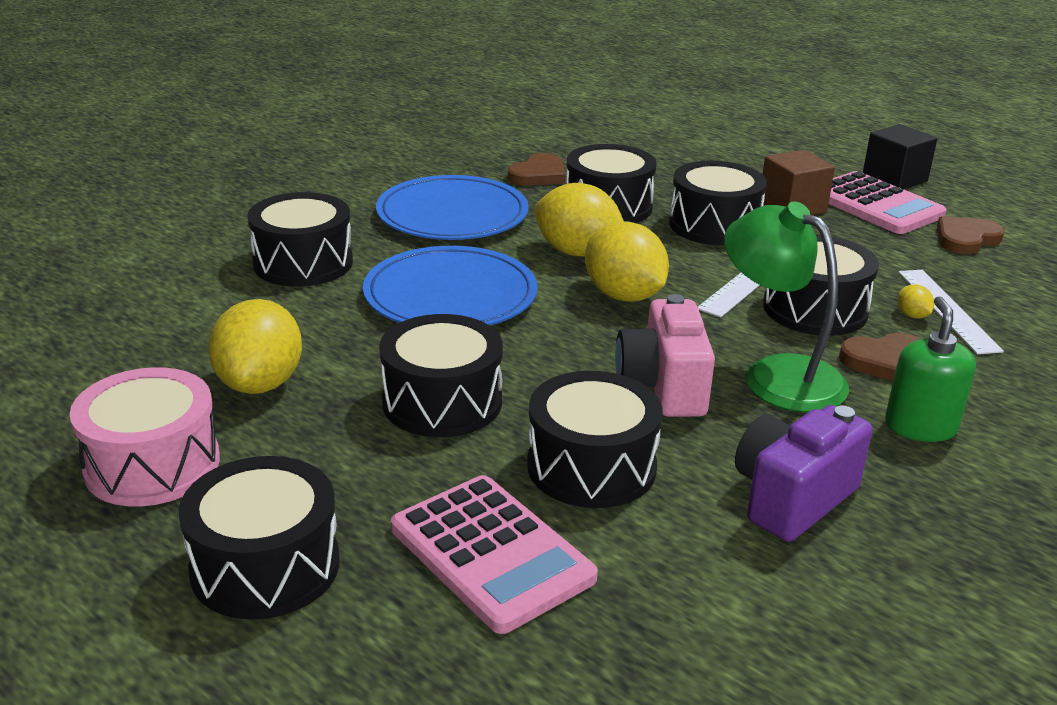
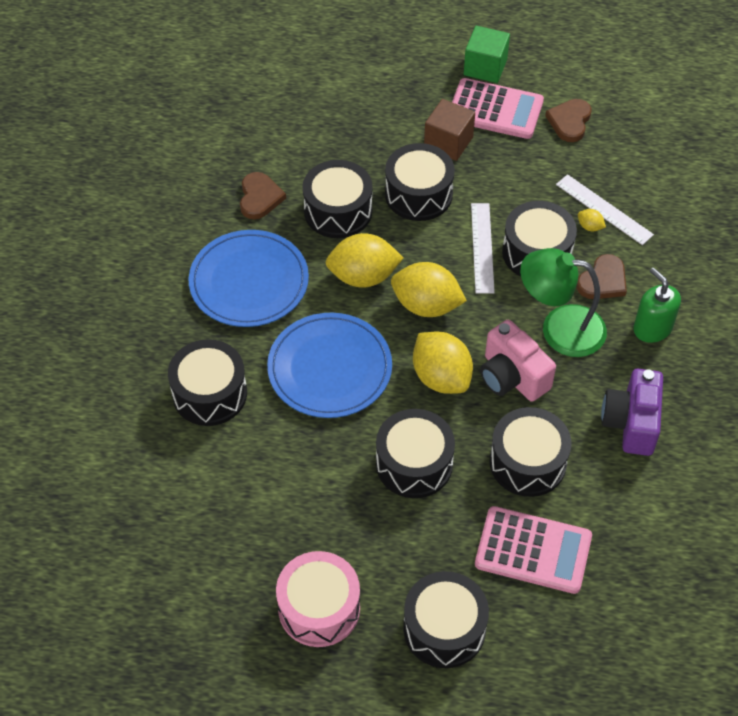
camera: 35 degrees left, 25 degrees up
(260, 383) = (305, 514): yellow lemon -> yellow lemon (441, 377)
(894, 178) = (485, 67): black cube -> green cube

